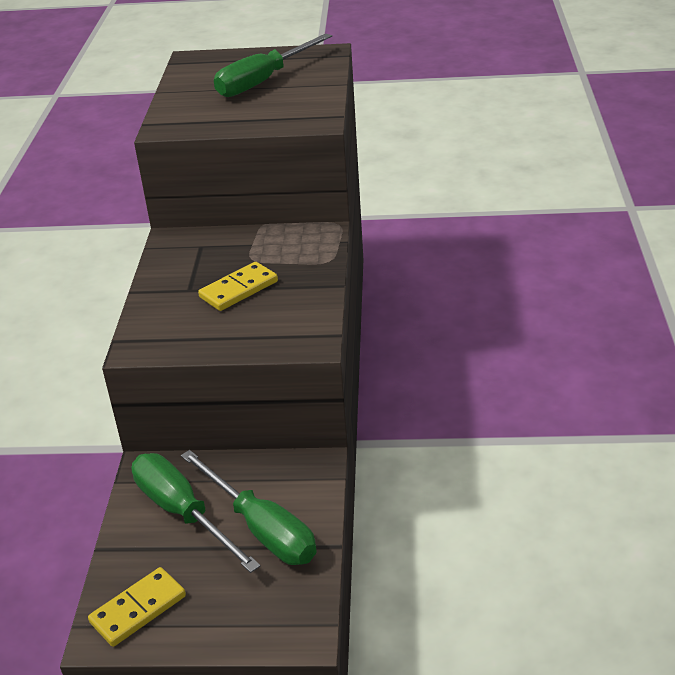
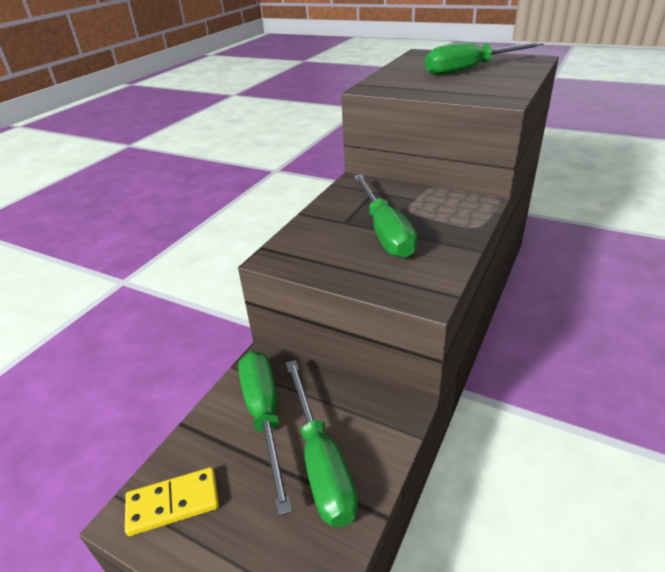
camera: 25 degrees right, 0 degrees up
(239, 289) = (385, 232): yellow domino -> green screwdriver

